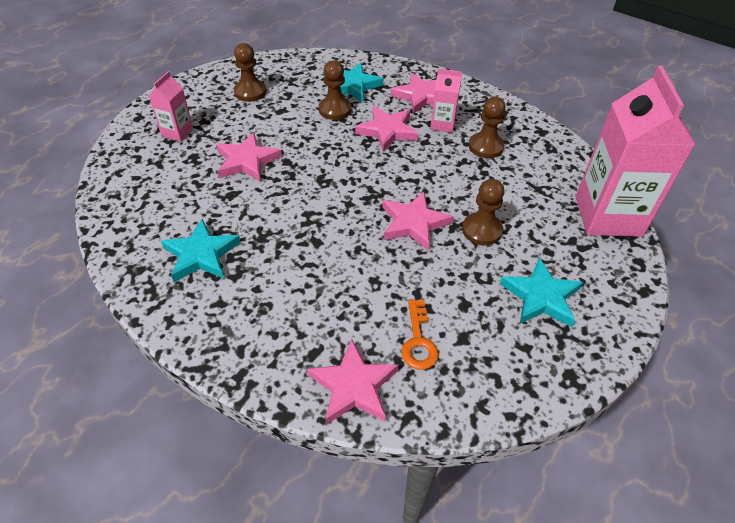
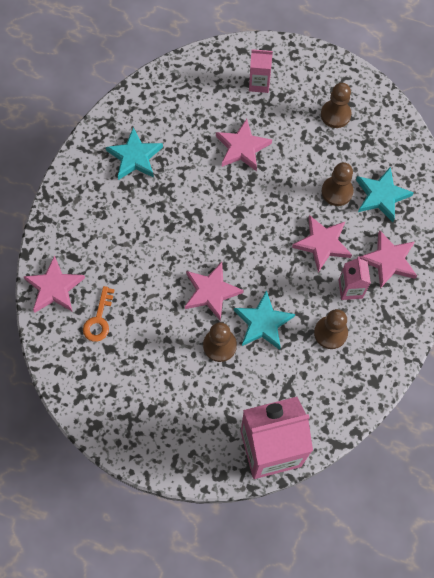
camera: 75 degrees right, 20 degrees up
(418, 341) = (99, 319): orange key -> orange key turned 60 degrees counterclockwise
(541, 296) = (162, 399): turquoise star -> turquoise star (263, 323)

